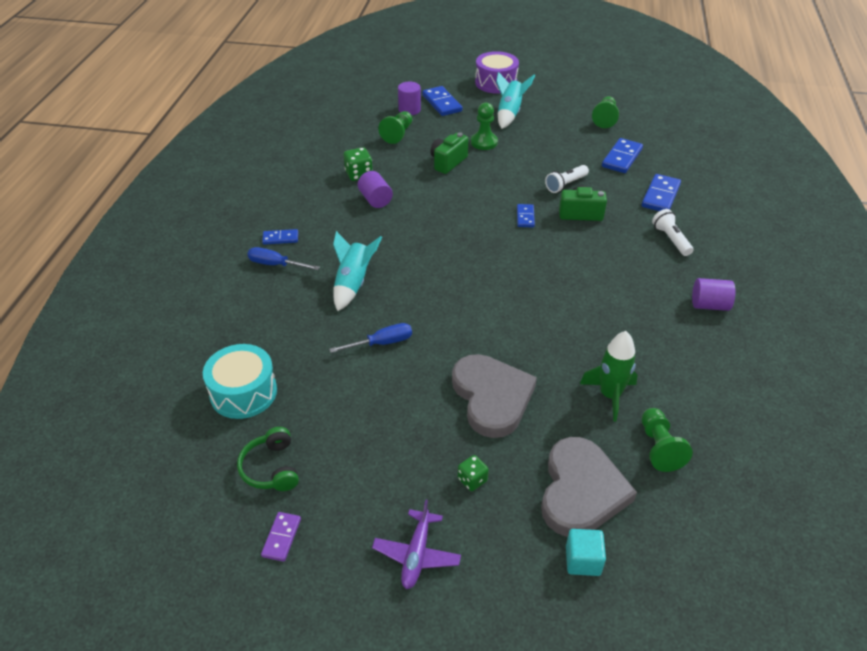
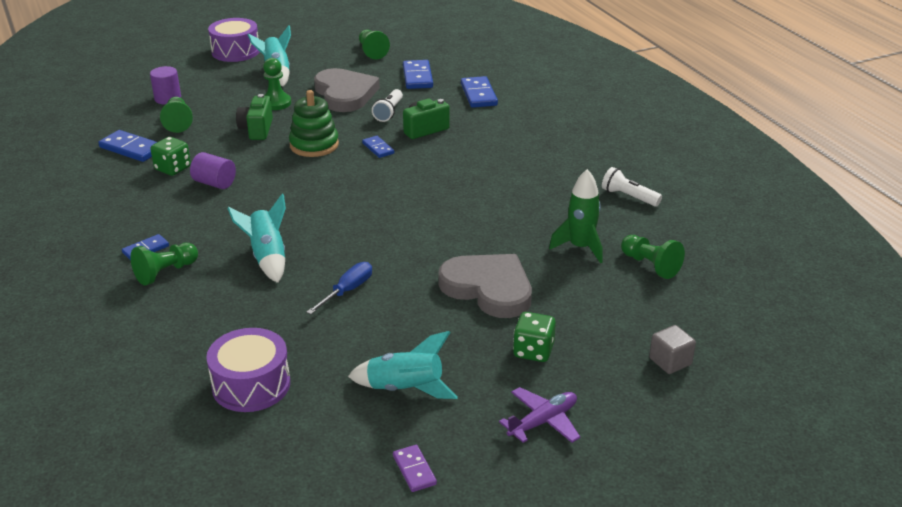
camera: 35 degrees left, 10 degrees down
(243, 392) = (251, 385): turquoise drum -> purple drum
(271, 468) = (347, 427): green headphones -> none
(275, 264) = (165, 272): blue screwdriver -> green pawn
(342, 458) = (405, 389): none -> turquoise rocket
(416, 554) = (543, 422): purple plane -> purple plane turned 105 degrees counterclockwise
(441, 103) = (197, 83): blue domino -> blue domino (131, 149)
(472, 480) = (533, 351): green dice -> green dice, size x1.50
(478, 194) = (314, 145): none -> green stacking toy
(581, 491) = (623, 319): grey heart -> grey heart (345, 94)
(583, 560) = (670, 361): turquoise cube -> grey cube
(670, 239) = (518, 123): white flashlight -> white flashlight (628, 197)
(709, 305) = (592, 158): purple cylinder -> none

